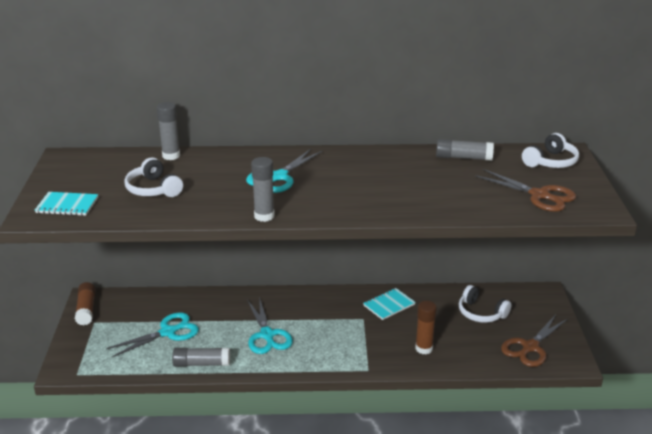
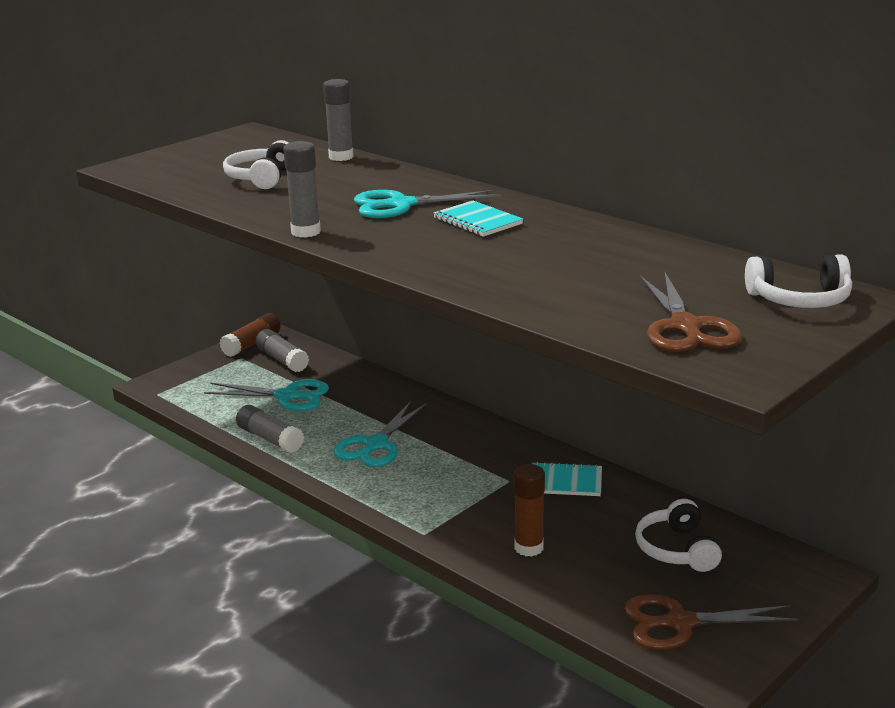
camera: 45 degrees right, 5 degrees down
(67, 205) = (165, 168): turquoise notebook -> turquoise notebook (477, 221)
(463, 158) = (673, 255): grey glue stick -> grey glue stick (282, 360)

